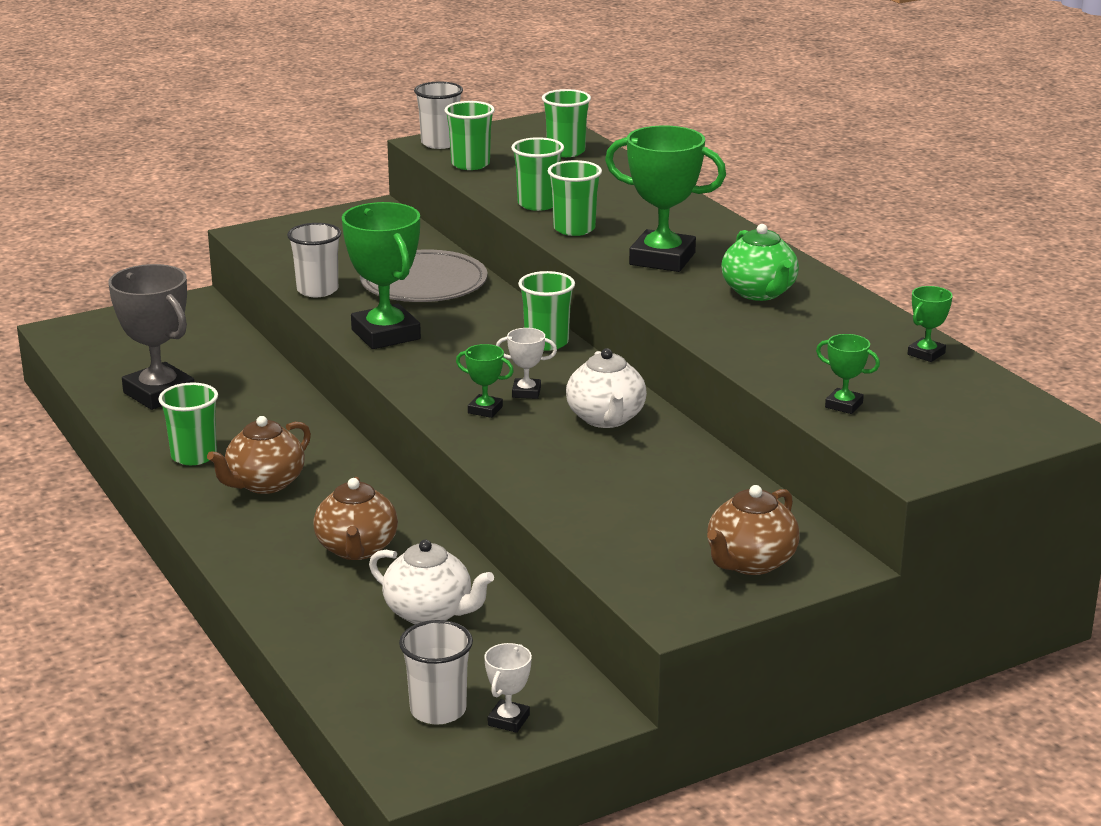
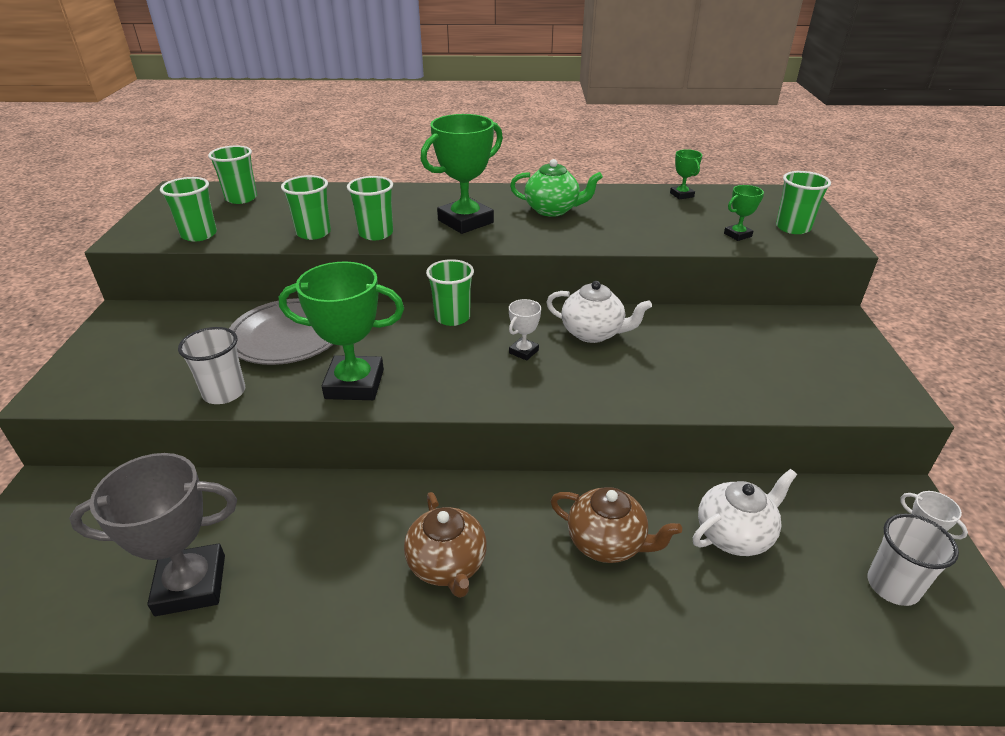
camera: 60 degrees left, 10 degrees up
(194, 456) = (348, 602): green cup -> green cup (793, 228)
(440, 143) = (137, 234): white cup -> none
(485, 410) = (536, 379): green trophy -> none
(750, 562) = (832, 348): brown teapot -> none

